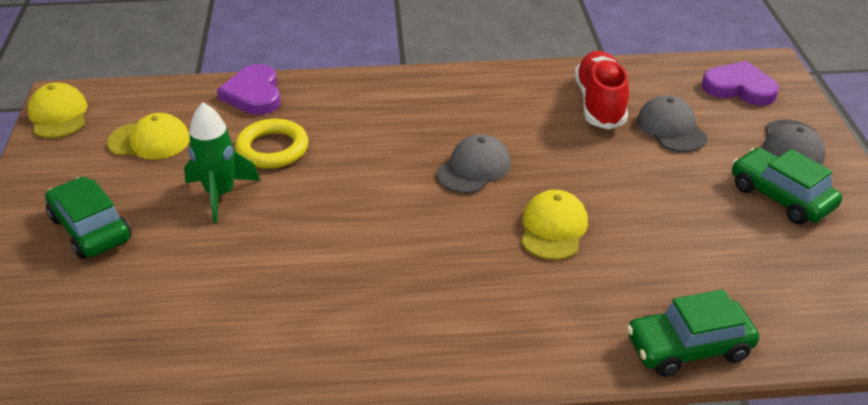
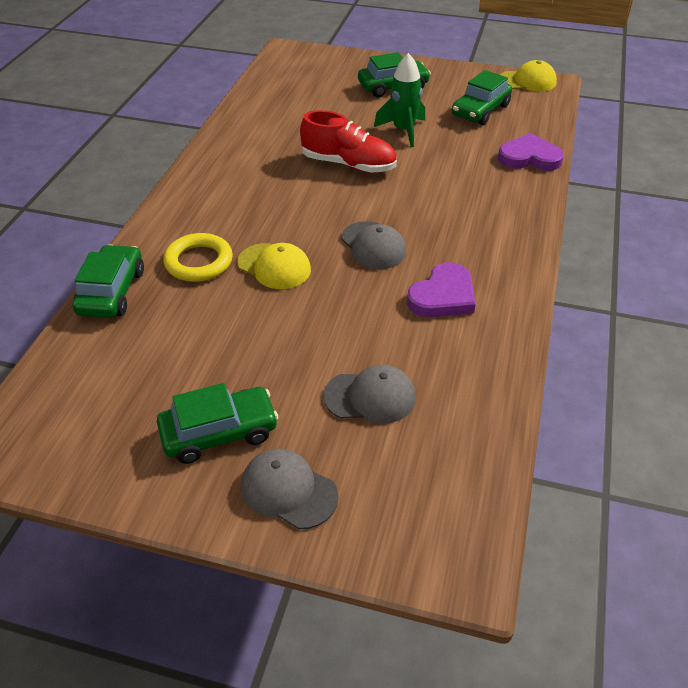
camera: 110 degrees right, 5 degrees up
(149, 141) = (480, 110): yellow cap -> green car
(272, 149) = (447, 156): yellow ring -> yellow ring (199, 262)
(599, 104) = (438, 357): red shoe -> red shoe (348, 164)
(739, 88) = (423, 501): purple heart -> purple heart (443, 296)

